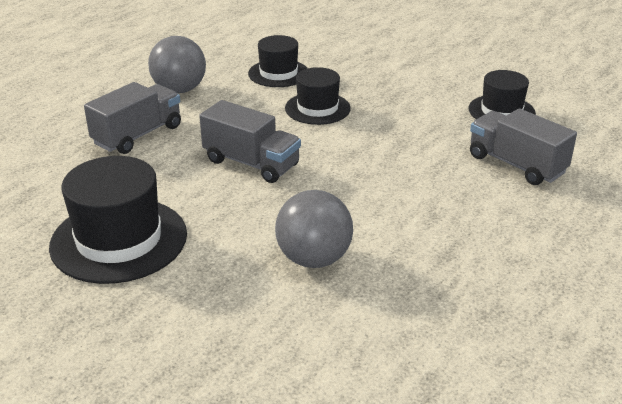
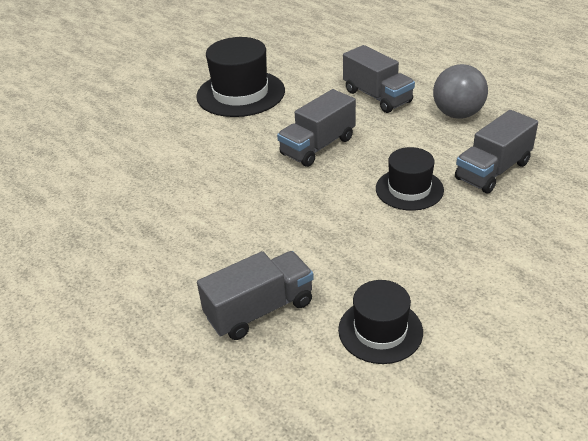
camera: 105 degrees right, 5 degrees up
(278, 73) = (492, 171): black hat -> grey truck
(314, 259) = (179, 166): grey ball -> none

